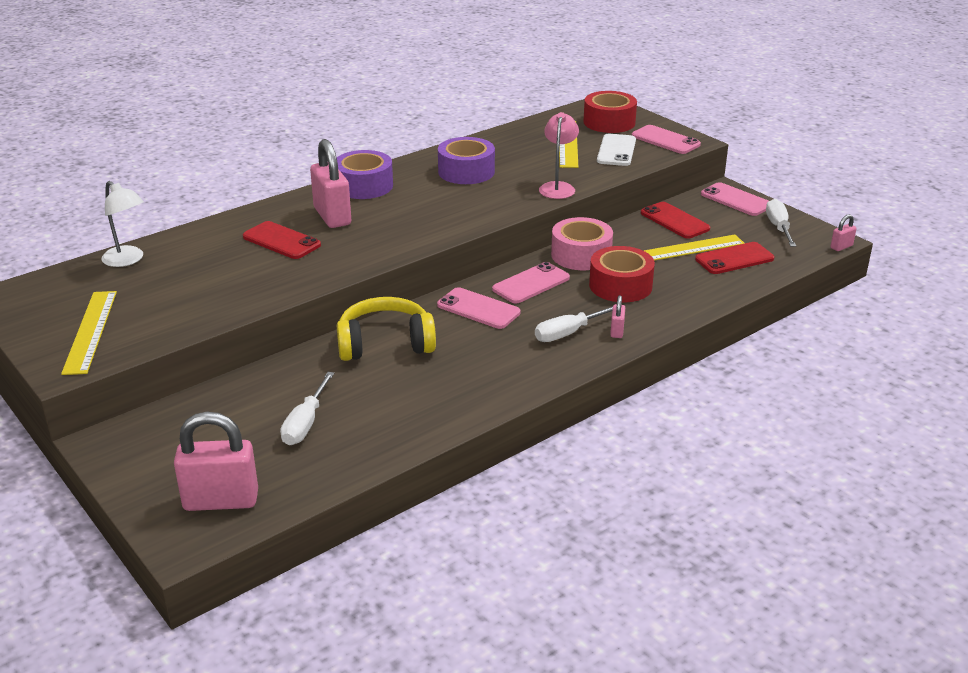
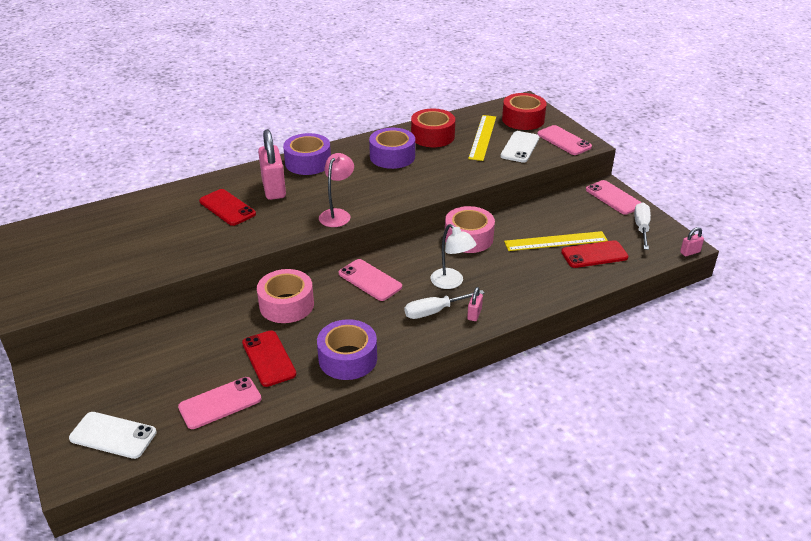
camera: 10 degrees right, 5 degrees up
(90, 331) = (56, 276): yellow ruler -> none
(127, 260) = (107, 214): white lamp -> white lamp (451, 282)
(221, 501) = (113, 435): pink padlock -> white phone
(305, 423) = (201, 371): white screwdriver -> none
(385, 344) = (286, 305): yellow headphones -> pink tape
(482, 391) = (347, 358): none -> purple tape
(531, 284) = (419, 261): pink phone -> pink phone (220, 403)
(558, 187) = (460, 178): pink lamp -> pink lamp (337, 214)
(620, 286) = (491, 270): red tape -> red tape (432, 136)
(674, 221) = (556, 213): red phone -> red phone (269, 358)

